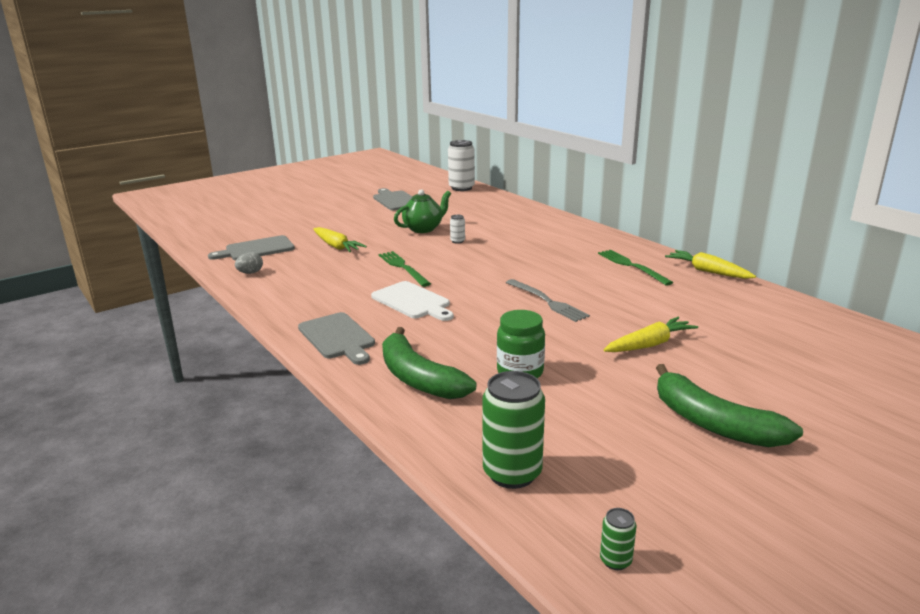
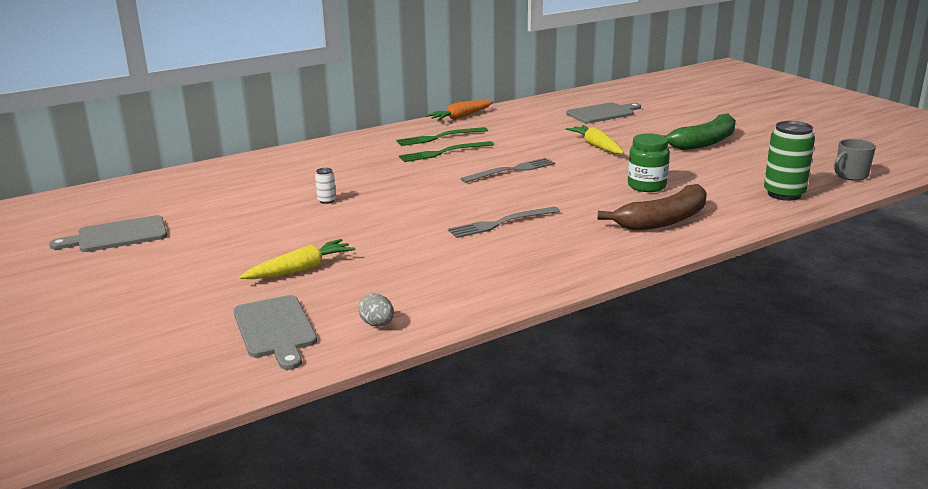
camera: 85 degrees left, 0 degrees up
(337, 337) = (586, 256): grey cutting board -> grey cutting board (602, 113)
(403, 267) = (401, 228): green fork -> green fork (443, 152)
(412, 301) = (501, 223): white cutting board -> grey fork
(418, 378) = (663, 220): green banana -> brown banana
(423, 229) = (267, 218): green teapot -> none
(461, 188) = (103, 194): white can -> none
(615, 560) = (850, 175): green can -> grey mug
(707, 271) = (460, 117): yellow carrot -> orange carrot

